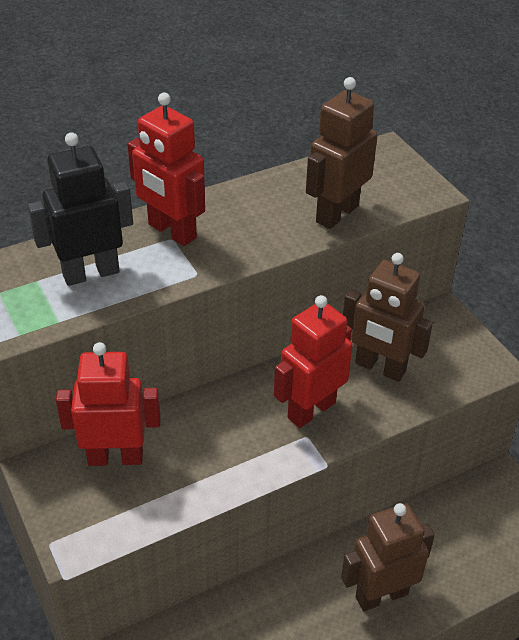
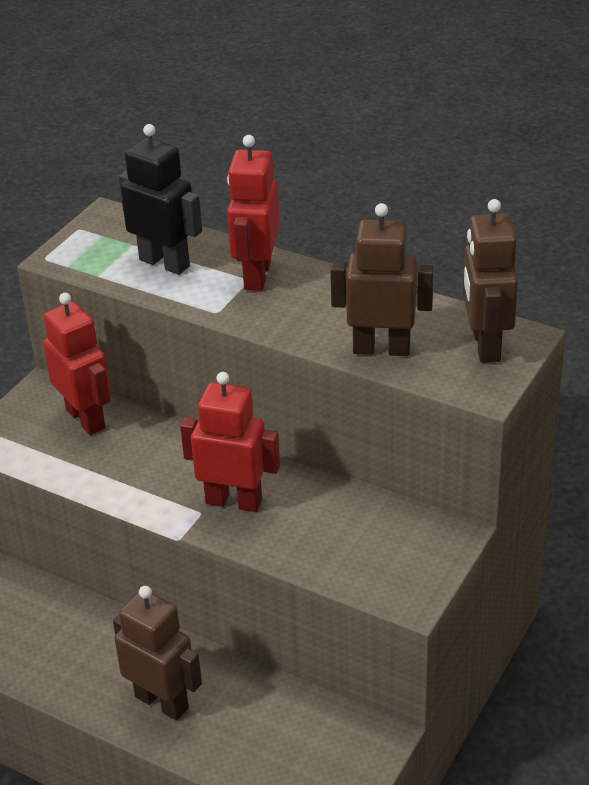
camera: 60 degrees right, 5 degrees down
(380, 368) = (329, 522): brown robot -> brown robot (485, 345)

